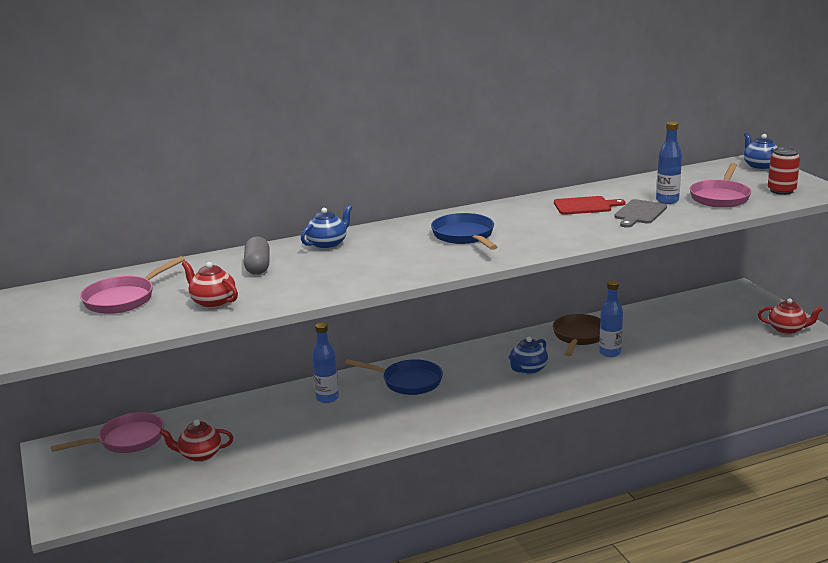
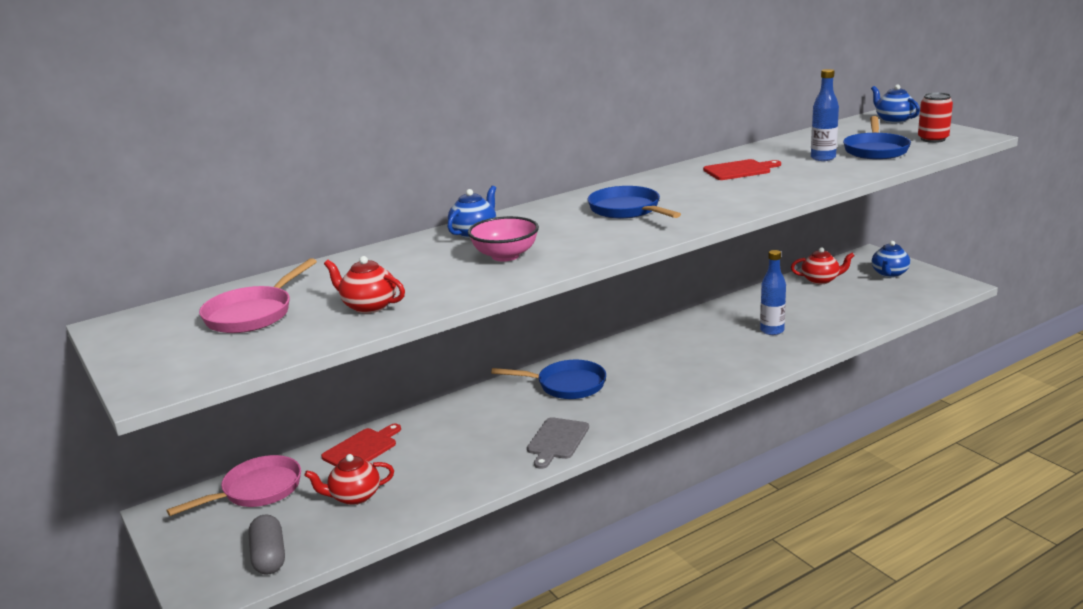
camera: 10 degrees left, 0 degrees up
(220, 416) = (362, 449): none -> red cutting board
(258, 266) = (403, 263): grey capsule -> grey capsule (269, 556)
(327, 398) = (481, 414): blue bottle -> none
(341, 269) = (505, 256): none -> pink bowl
(528, 369) = (693, 357): blue teapot -> blue teapot (889, 274)
(579, 337) = (731, 318): brown pan -> none
(639, 213) = (802, 172): grey cutting board -> grey cutting board (557, 440)
(720, 197) = (875, 150): pink pan -> blue pan
(787, 330) = (940, 288): red teapot -> red teapot (821, 280)

